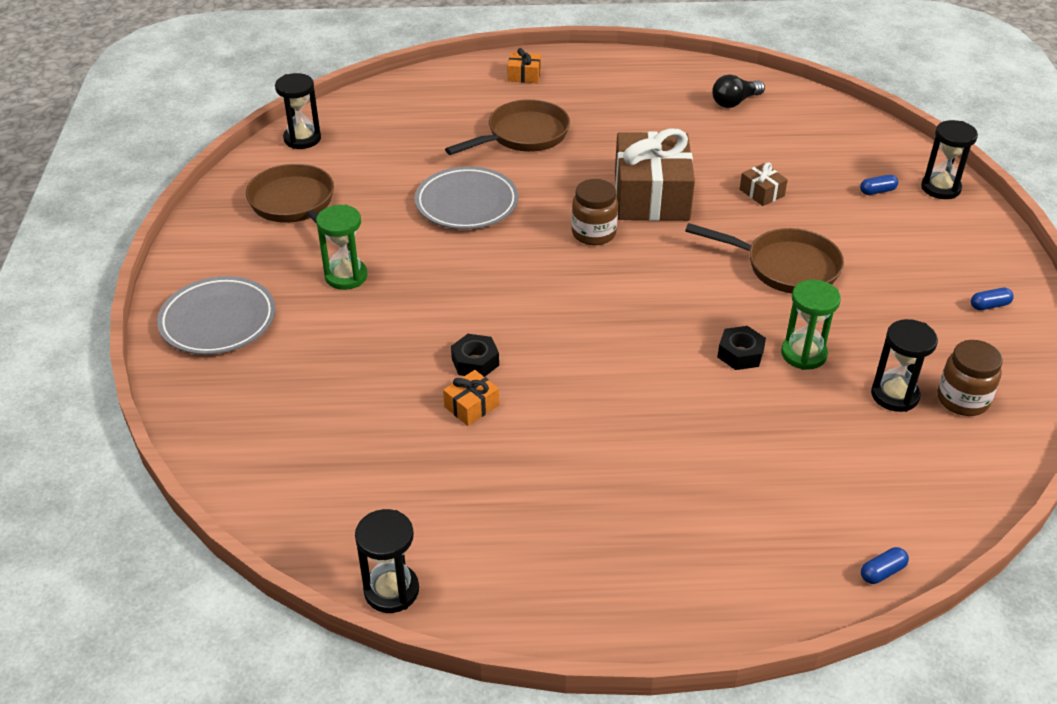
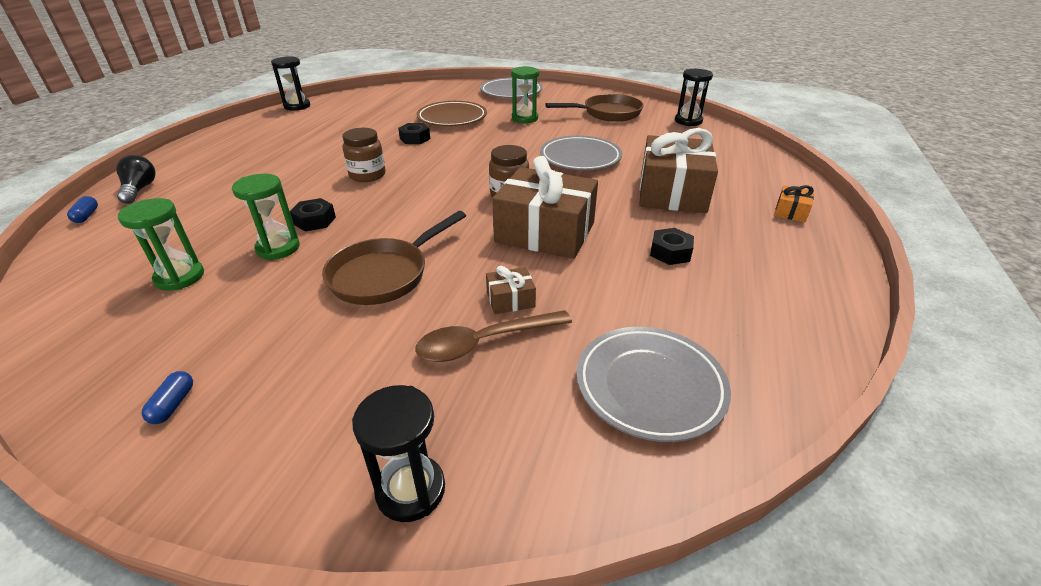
camera: 110 degrees right, 5 degrees down
(374, 351) = (452, 118): none -> brown plate
(471, 406) = (382, 133): orange gift -> none
(523, 135) = (672, 192): brown pan -> brown gift
(637, 129) = (670, 252): none -> black nut
(734, 102) = (722, 343): black light bulb -> black light bulb (140, 190)
(797, 124) = (650, 386): none -> grey plate
(816, 193) = (484, 342): none -> brown spoon
(877, 191) = (452, 404): blue capsule -> none
(894, 395) = (180, 277): black hourglass -> green hourglass
(962, 400) = (118, 314): brown jar -> brown jar (367, 175)

